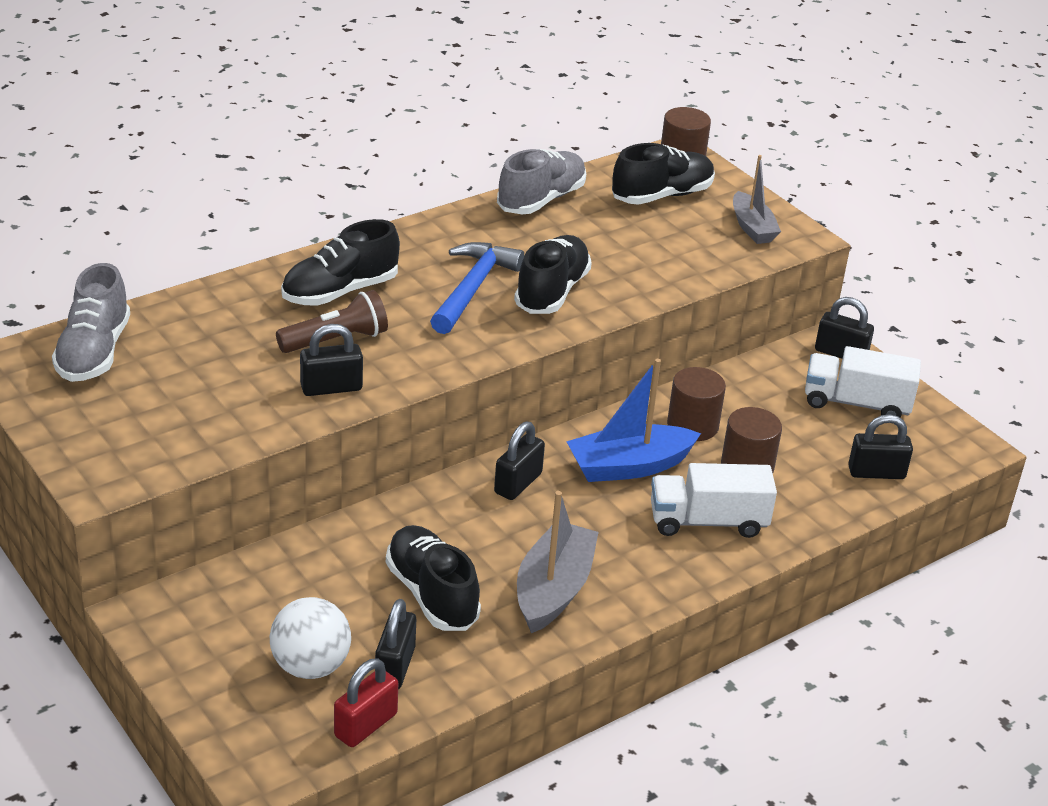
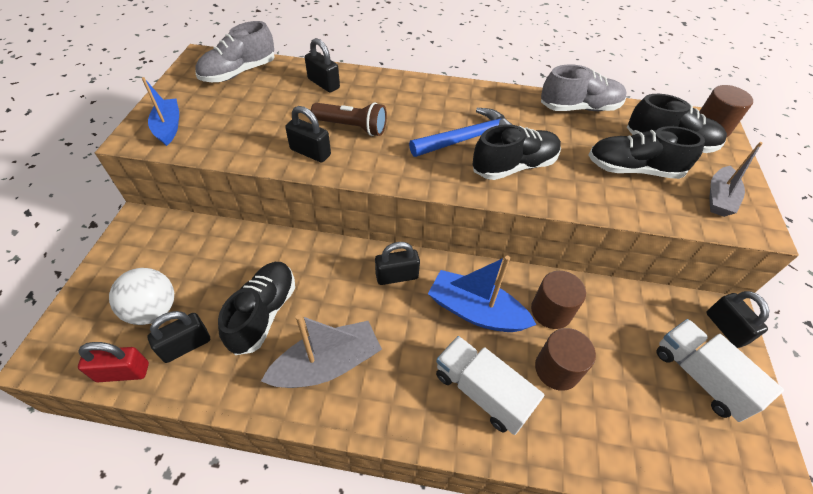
camera: 45 degrees right, 15 degrees up
(120, 453) = (168, 127): none -> blue boat
(340, 291) = (392, 102): black shoe -> black shoe (633, 169)
(876, 472) = (659, 450): black padlock -> black padlock (323, 83)

